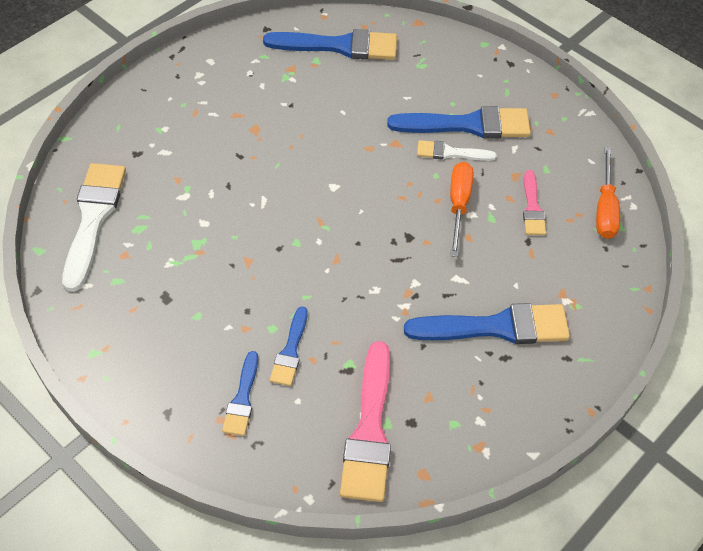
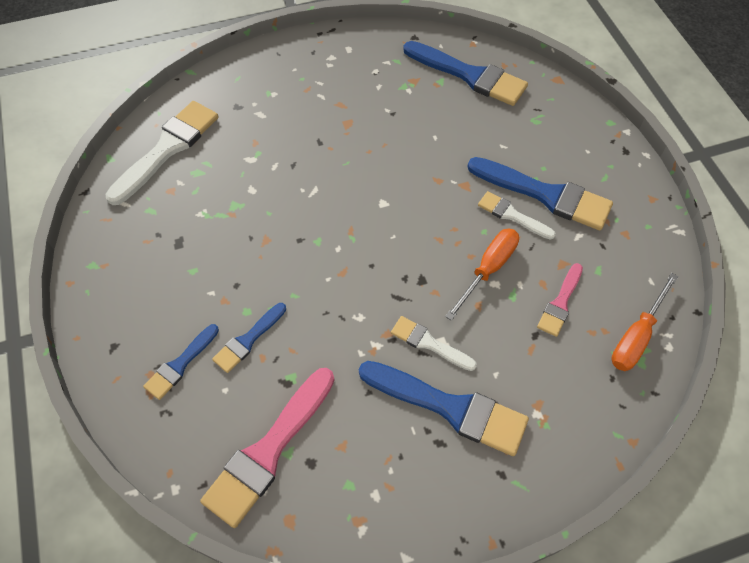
camera: 30 degrees right, 5 degrees up
(447, 285) = (429, 343): none -> white brush

